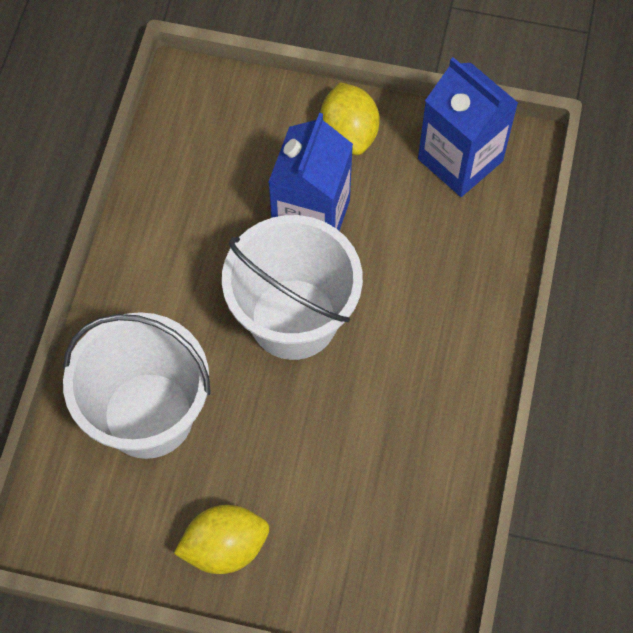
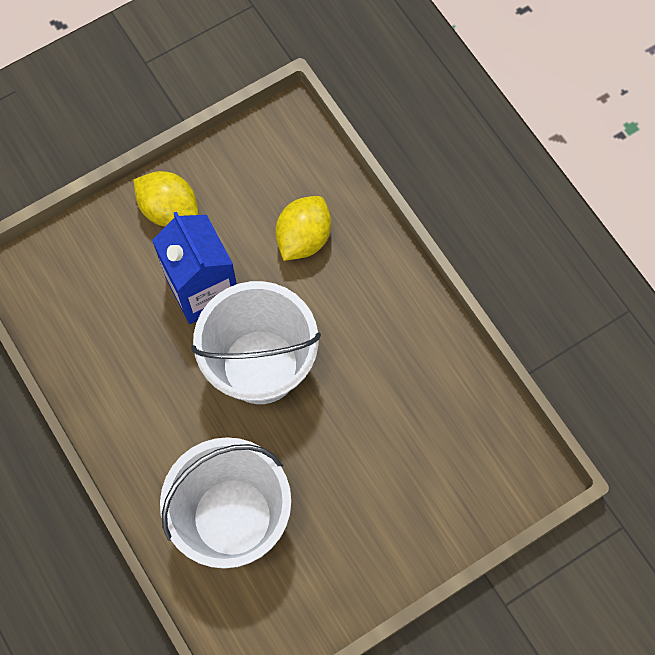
camera: 45 degrees left, 5 degrees up
(225, 547) = (369, 552): yellow lemon -> yellow lemon (303, 238)
(460, 160) = (259, 164): blue carton -> none

